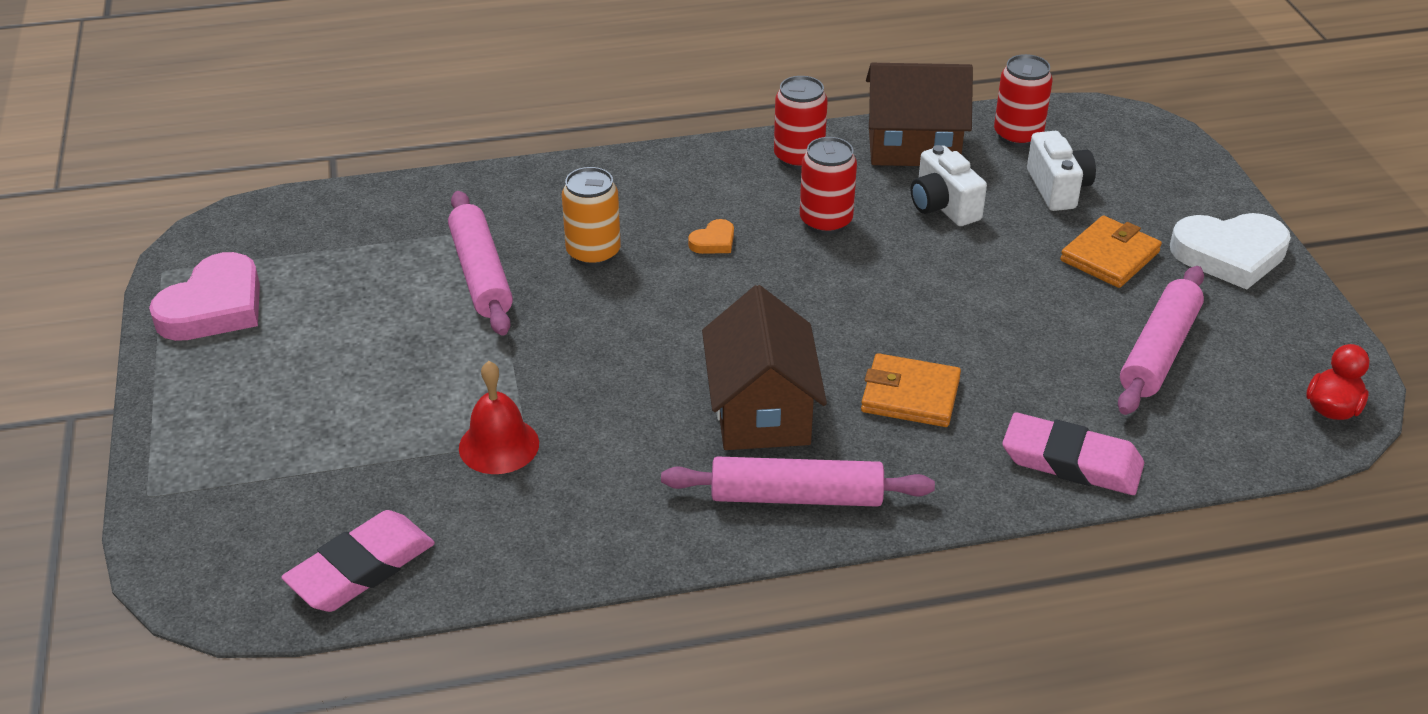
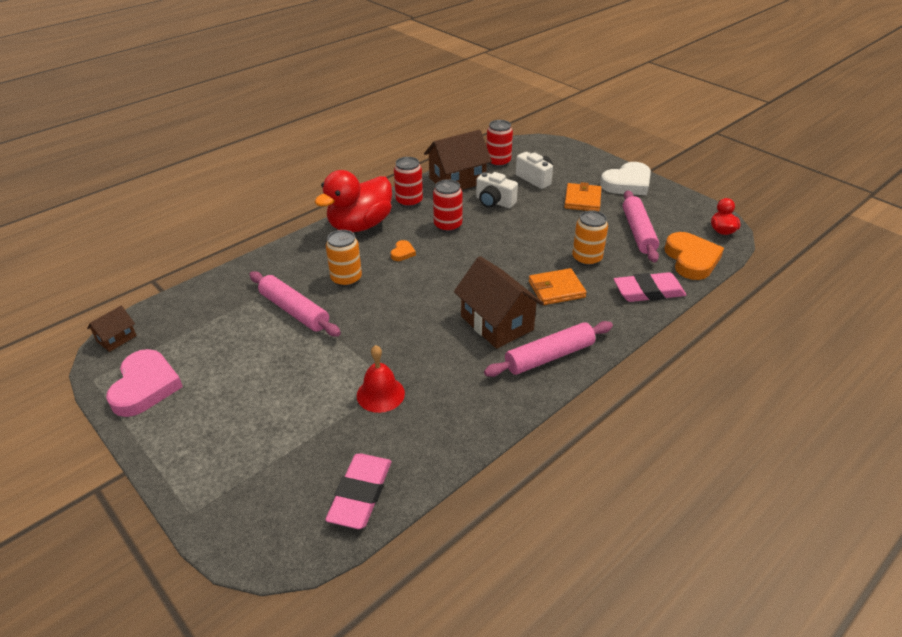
camera: 30 degrees left, 0 degrees up
(227, 225) = (116, 338): none -> brown house
(686, 172) = (360, 225): none -> red duck
(1014, 364) = (586, 259): none -> orange can
(1212, 437) = (691, 259): none -> orange heart

